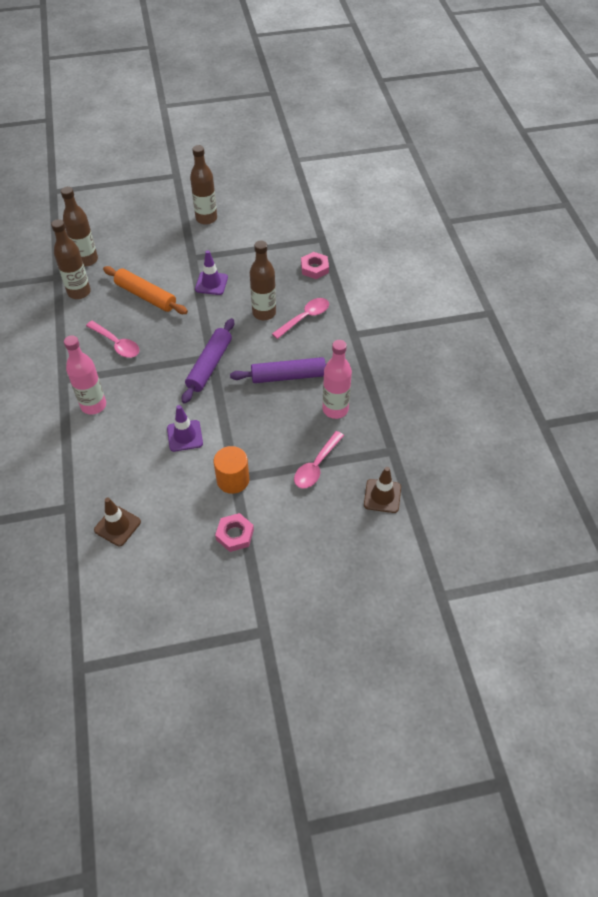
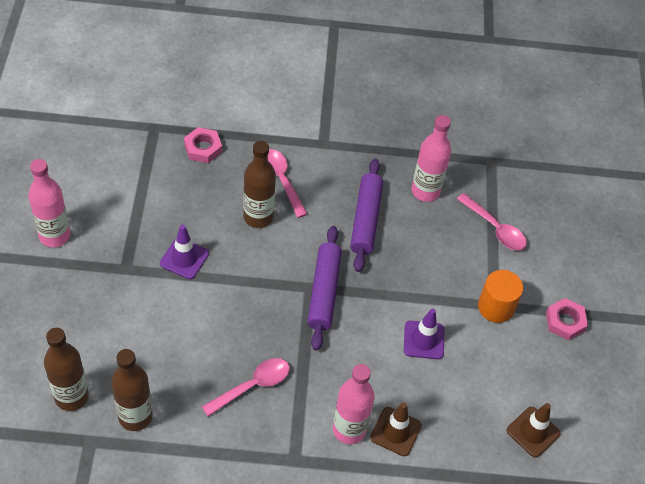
camera: 80 degrees left, 0 degrees up
(146, 296) = (177, 336): orange rolling pin -> none
(206, 218) = (54, 236): brown bottle -> pink bottle
(209, 365) = (323, 292): purple rolling pin -> purple rolling pin turned 60 degrees clockwise
(382, 496) = (543, 185): brown traffic cone -> brown traffic cone (395, 431)

